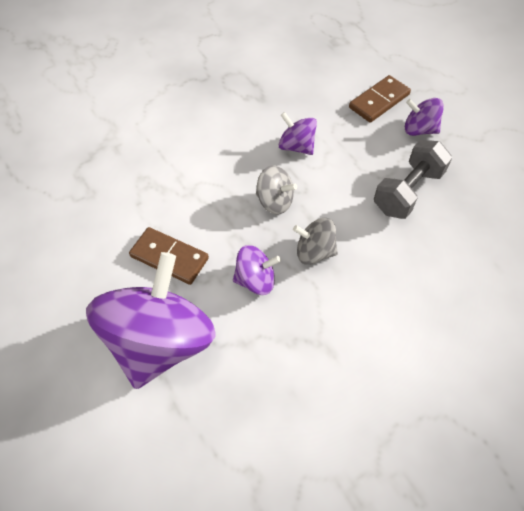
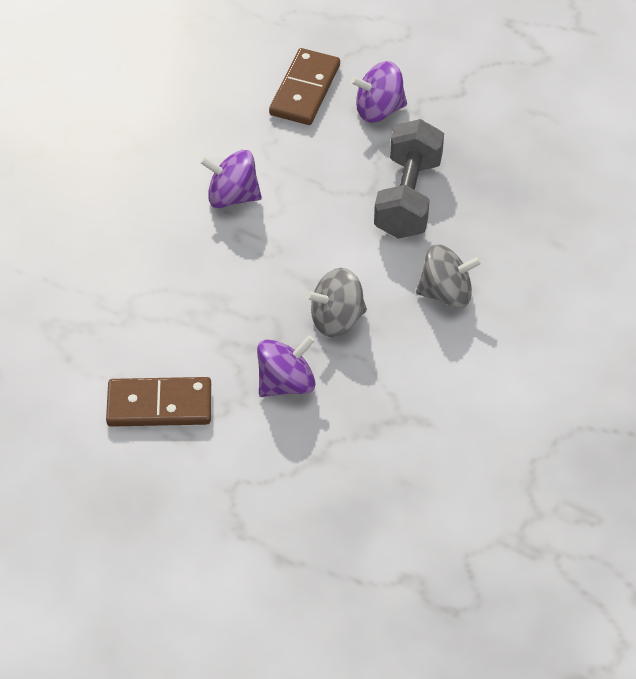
camera: 30 degrees left, 5 degrees down
(161, 341) = (217, 501): purple spinning top -> none
(275, 201) = (249, 279): grey spinning top -> grey spinning top (446, 293)

